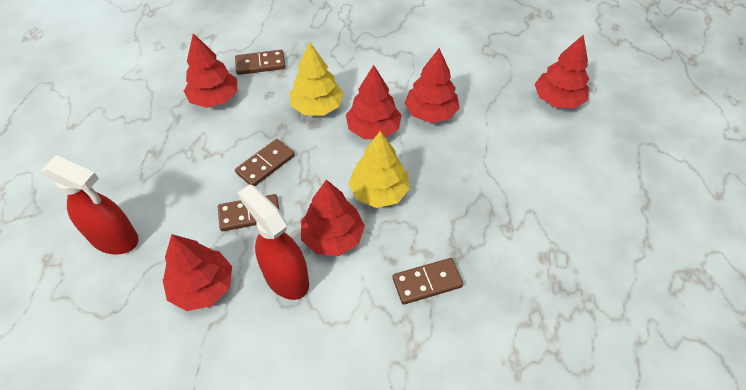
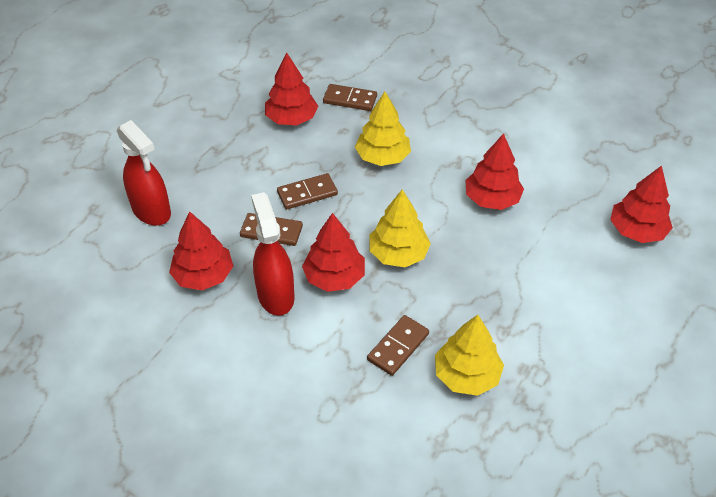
camera: 25 degrees right, 5 degrees down
(373, 129) = (425, 195): red tree -> none
(427, 282) = (398, 347): brown domino -> brown domino turned 60 degrees counterclockwise
(501, 284) = (467, 375): none -> yellow tree

